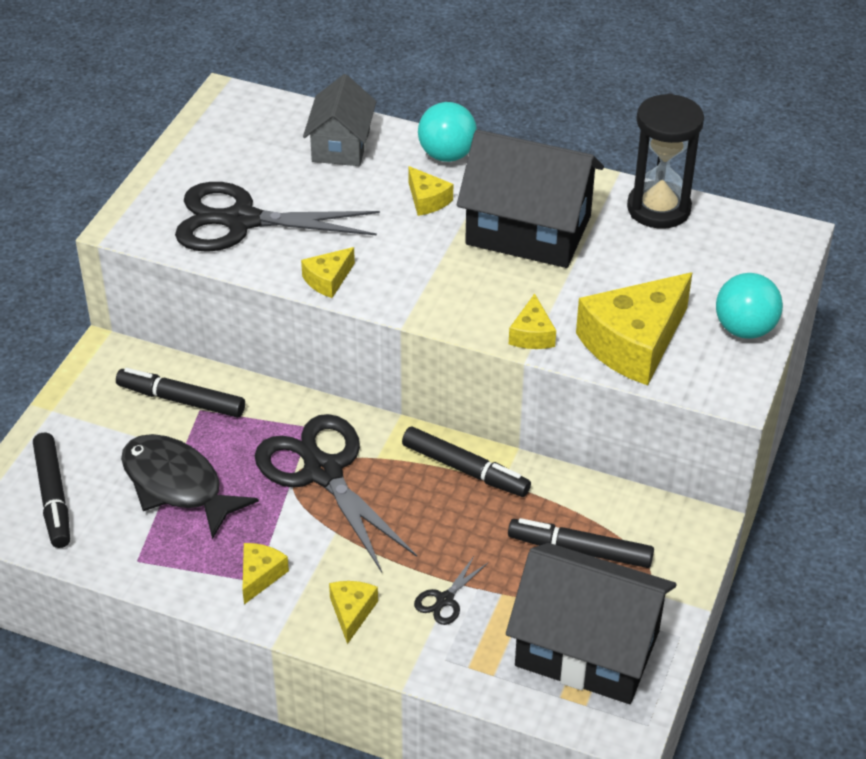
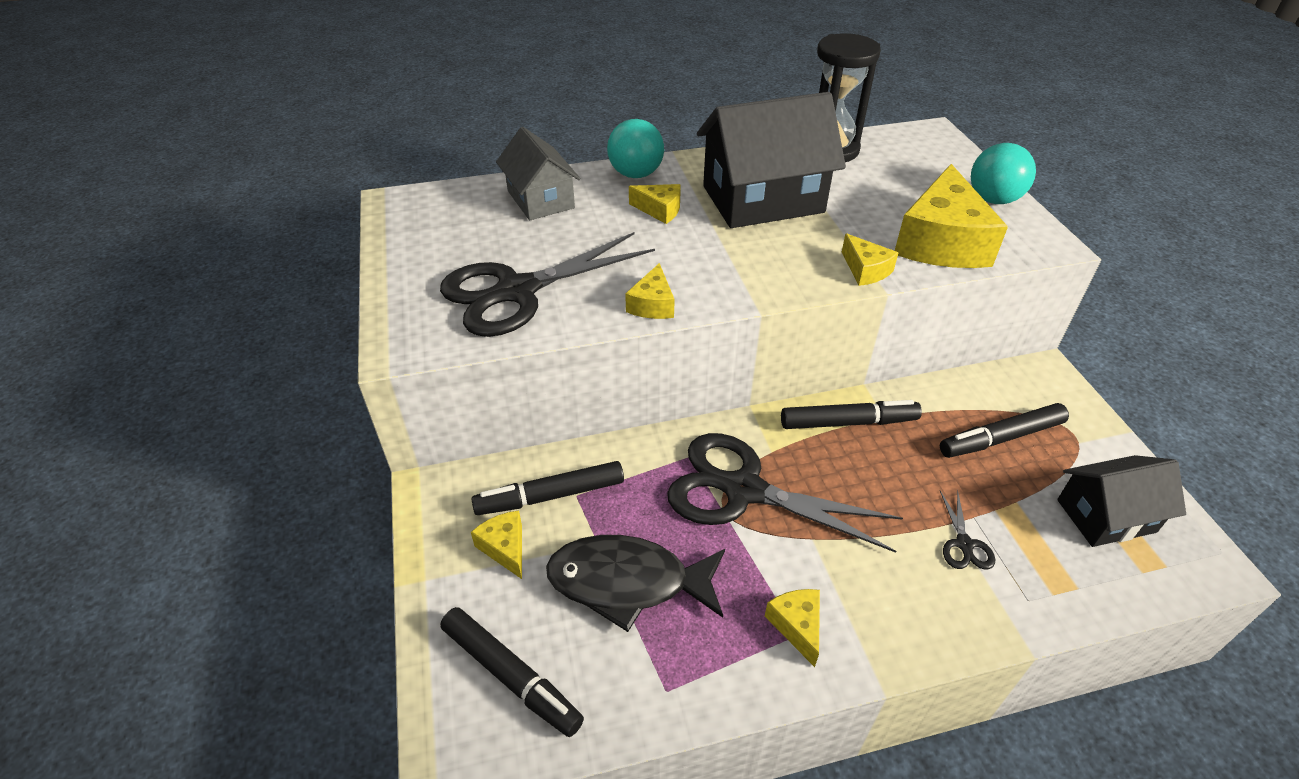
camera: 35 degrees left, 0 degrees up
(352, 612) = (910, 608): yellow cheese -> yellow cheese (505, 548)
(587, 648) = (1106, 516): black house -> black house, size x0.61

